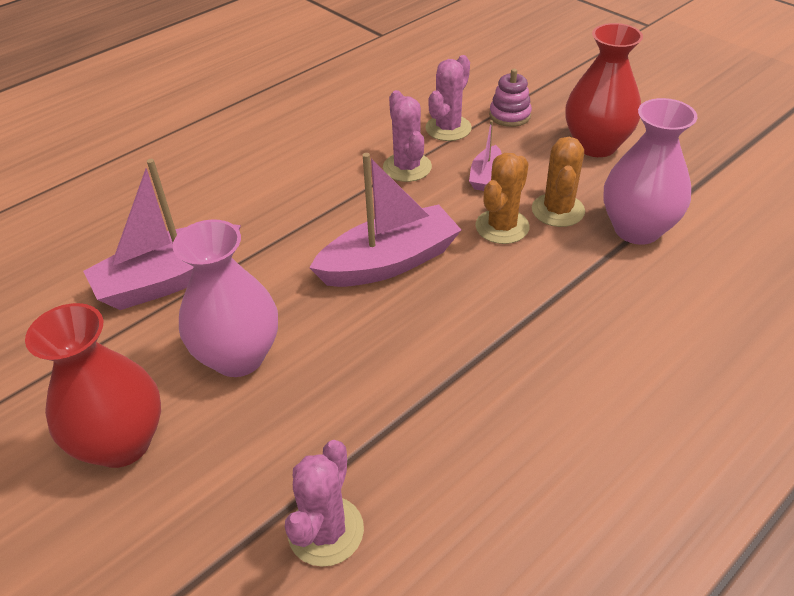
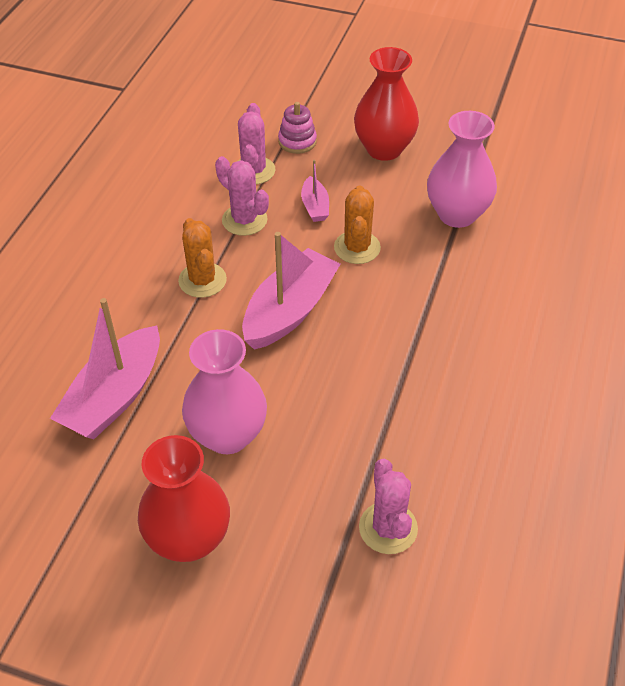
camera: 30 degrees left, 5 degrees up
(558, 210) = (390, 218): orange cactus -> orange cactus (202, 280)

